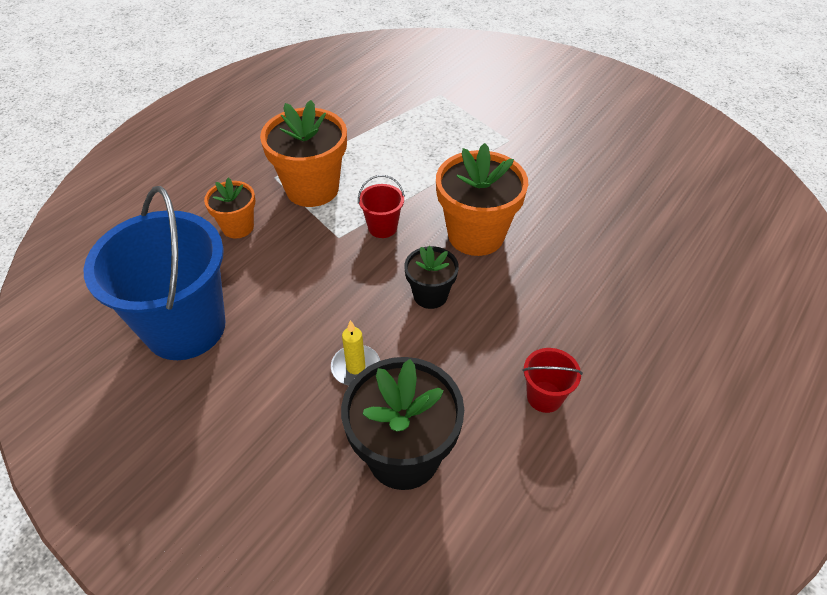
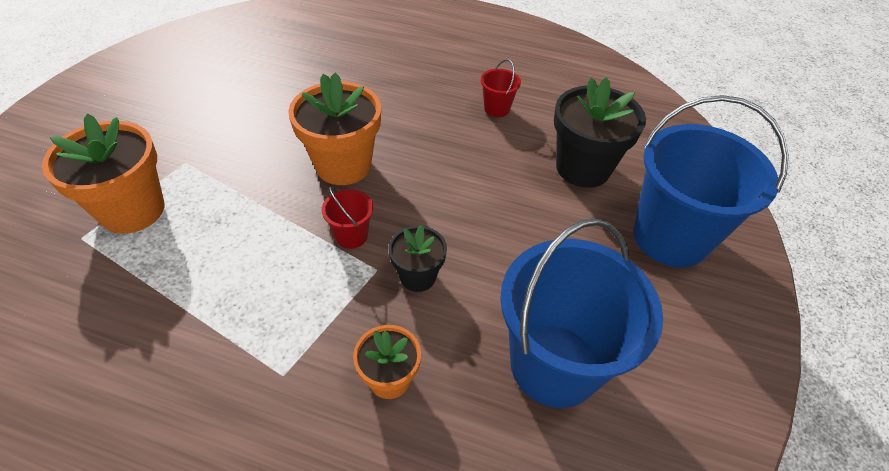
camera: 110 degrees left, 0 degrees up
(257, 503) = (670, 237): none -> blue bucket
(312, 189) = (299, 321): orange flower pot -> orange flower pot (132, 210)
(356, 367) = (527, 212): yellow candle -> none
(430, 295) = (429, 182): black flower pot -> black flower pot (418, 276)

